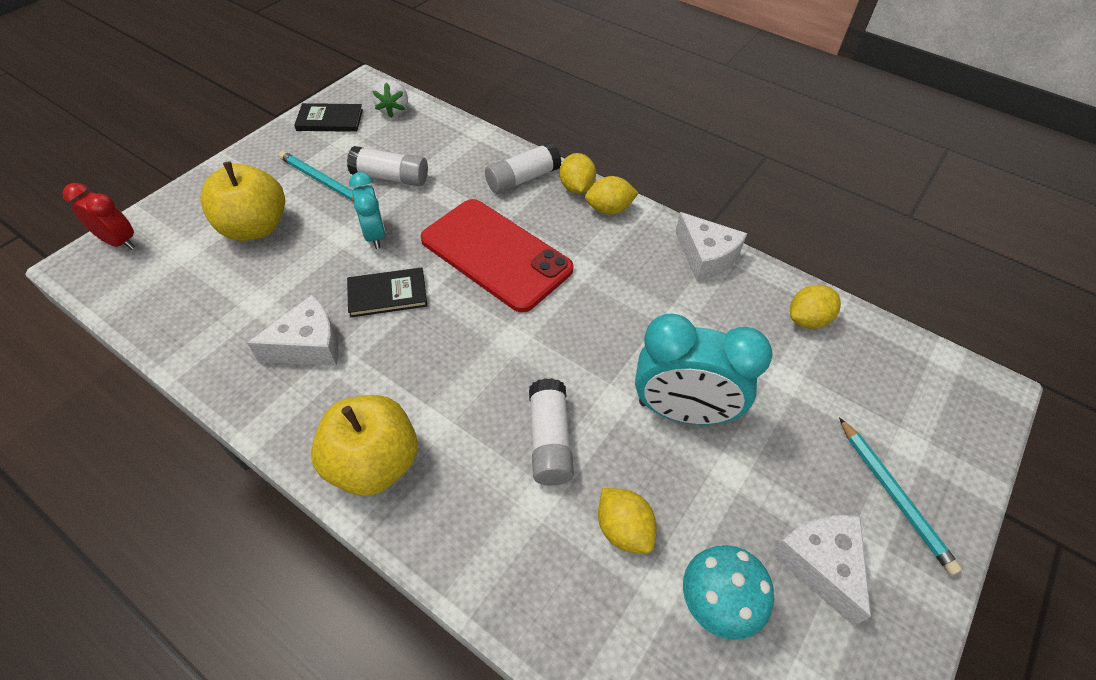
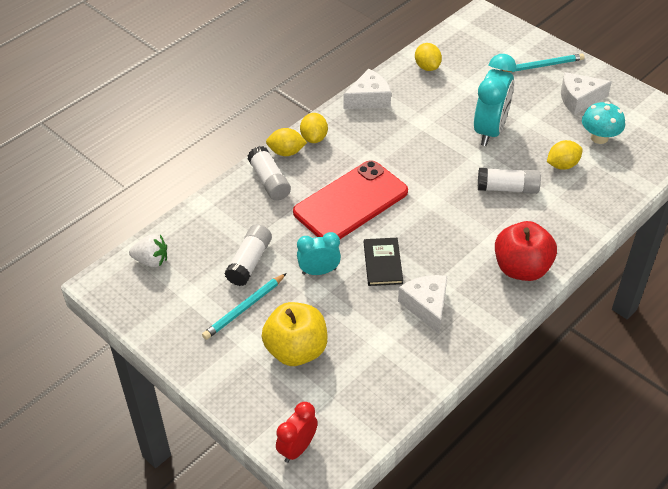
camera: 80 degrees left, 5 degrees down
(330, 120) = (154, 307): black book -> none
(374, 463) = (521, 268): yellow apple -> red apple

